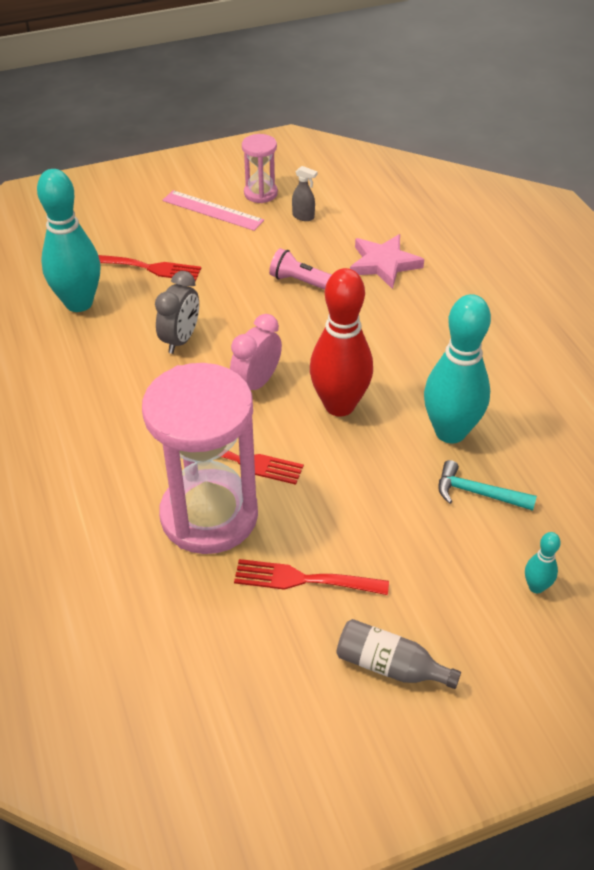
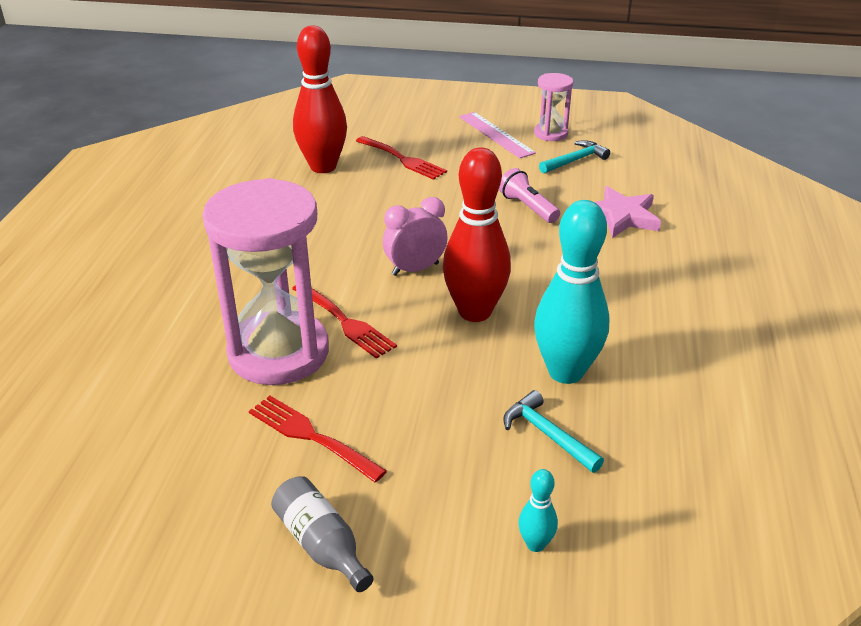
camera: 30 degrees right, 10 degrees down
(79, 303) = (323, 167): turquoise bowling pin -> red bowling pin
(180, 340) = (380, 217): grey clock -> none
(303, 217) = (575, 160): grey spray bottle -> turquoise hammer

